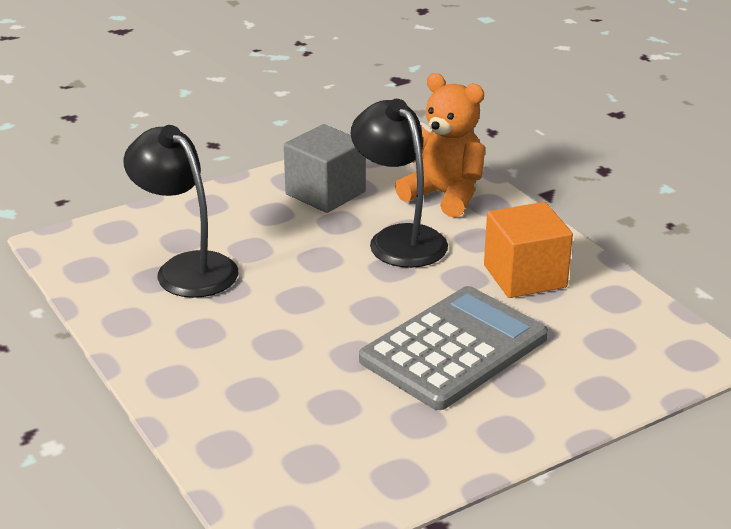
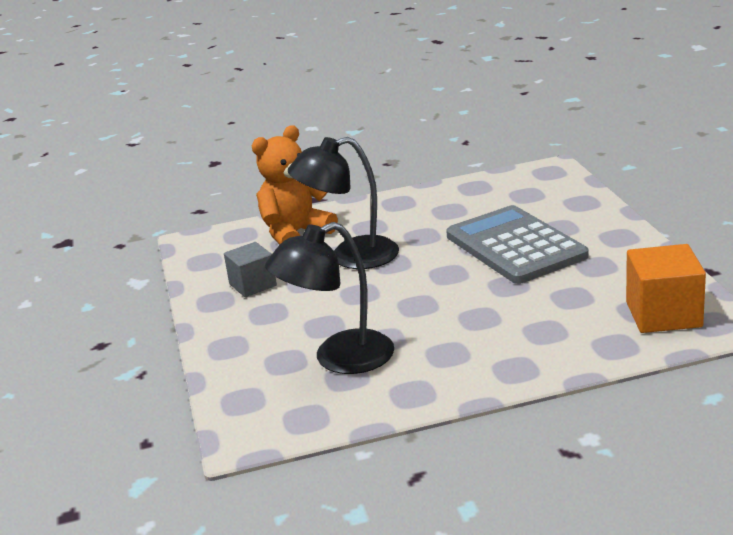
camera: 70 degrees left, 5 degrees down
(325, 193) = (253, 285): grey cube -> grey cube, size x0.66
(525, 276) = (432, 213): orange cube -> orange cube (663, 314)

